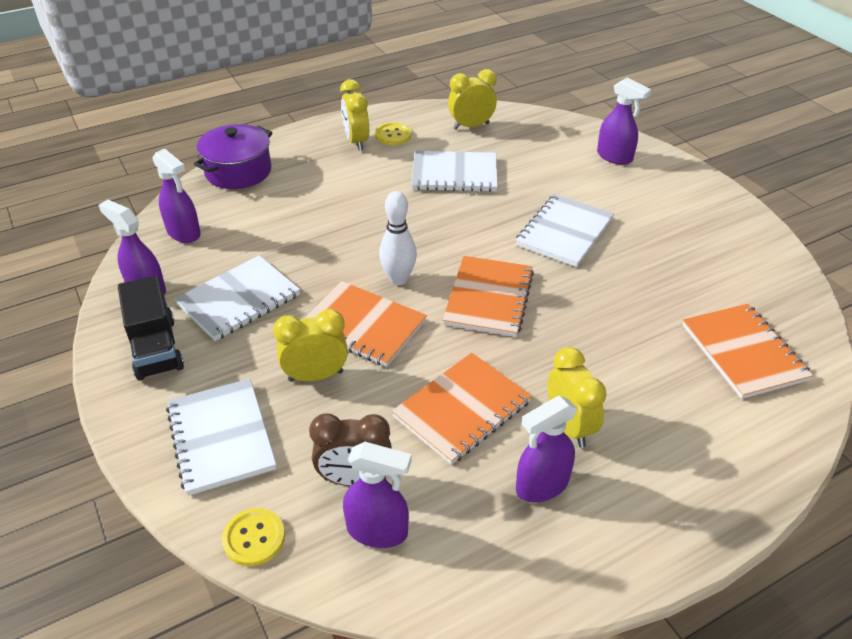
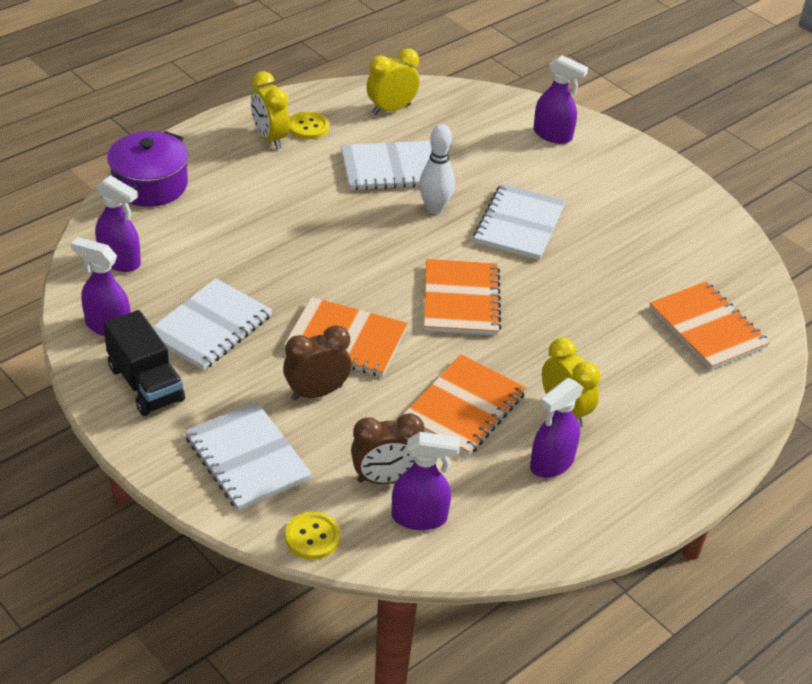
camera: 15 degrees left, 0 degrees up
(316, 376) = (316, 392): yellow clock -> brown clock
(398, 279) = (366, 289): white bowling pin -> white bowling pin (434, 208)

